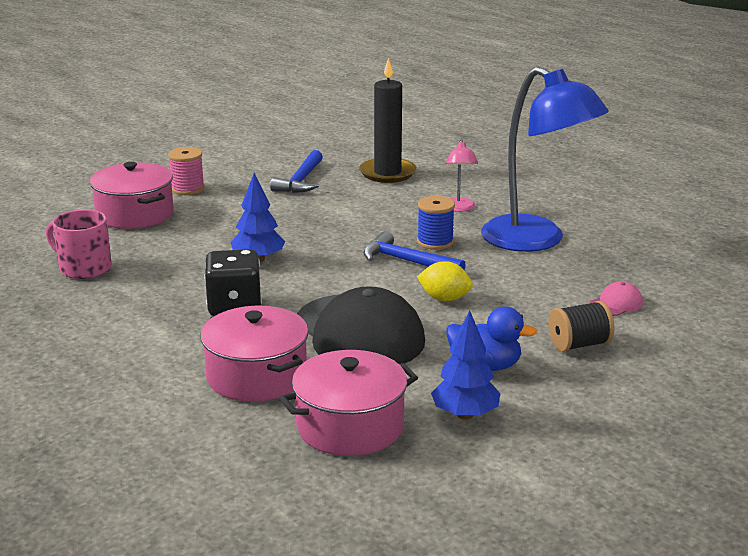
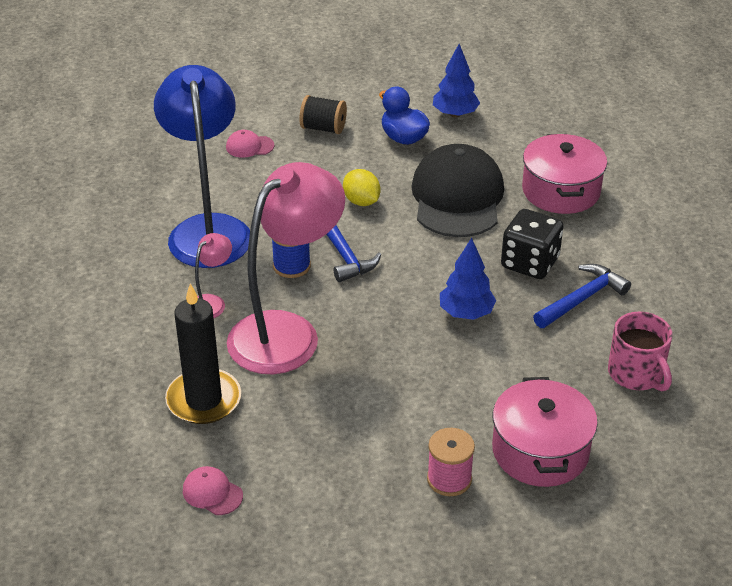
camera: 145 degrees left, 15 degrees up
(301, 181) = (310, 431): blue hammer -> blue hammer (582, 299)
(326, 150) = (212, 493): none -> pink cap
(350, 426) = (530, 133): pink pot -> none
(382, 211) = (287, 332): none -> pink lamp

